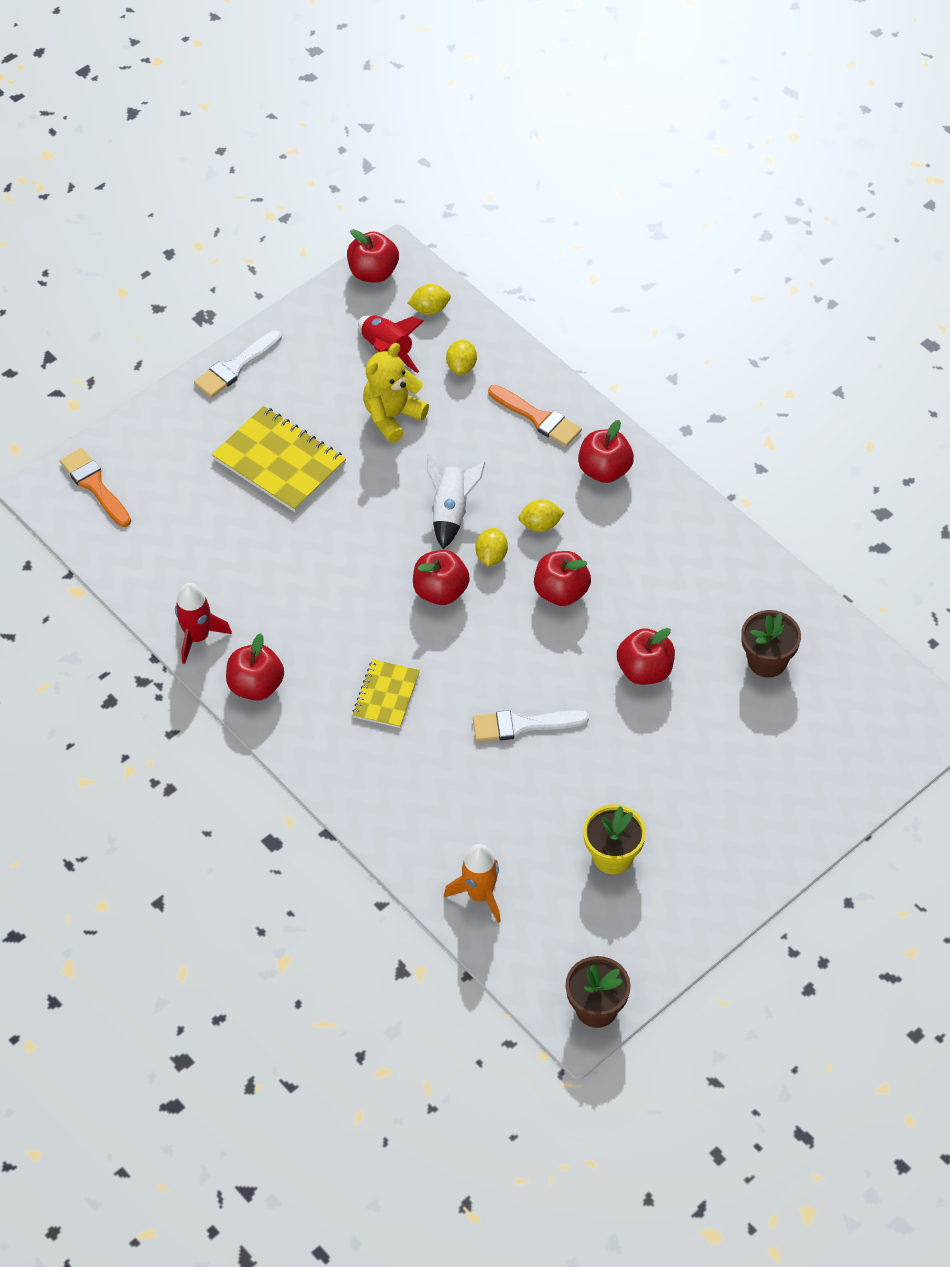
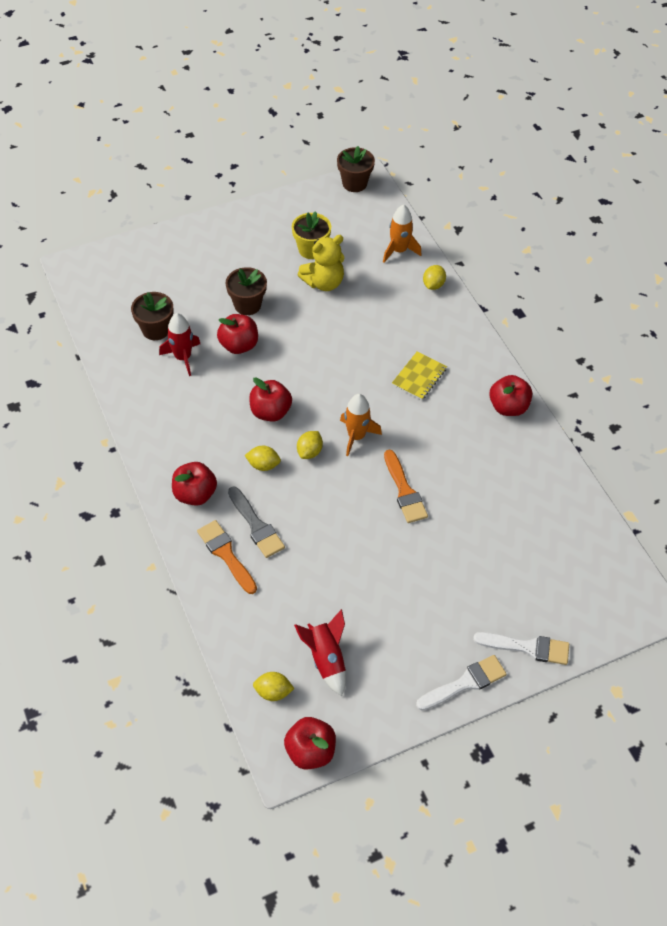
camera: 165 degrees left, 0 degrees up
(95, 485) = (607, 600): orange brush -> orange brush (404, 490)
(197, 637) = (543, 452): red rocket -> red rocket (183, 357)
(279, 461) = (449, 577): yellow notebook -> none
(392, 417) = (343, 591): yellow teddy bear -> yellow teddy bear (323, 282)
(441, 591) = (356, 436): red apple -> orange rocket
(451, 511) = (326, 495): white rocket -> none
(461, 366) = (268, 622): yellow lemon -> yellow lemon (433, 285)
(518, 456) = (256, 525): none -> grey brush
(523, 725) = (334, 334): white brush -> white brush (527, 647)
(662, 735) = (247, 305): none -> brown flower pot

